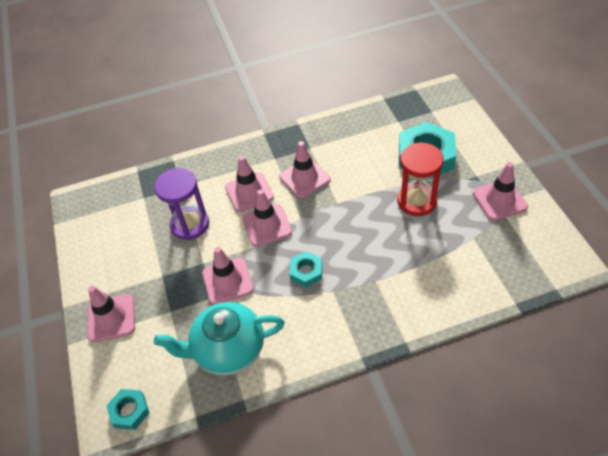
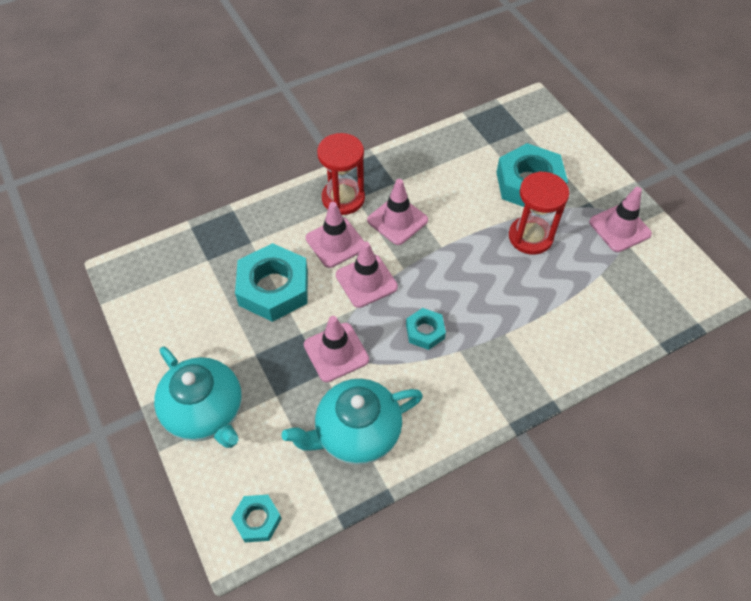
camera: 15 degrees left, 5 degrees up
(111, 318) = (206, 412): pink traffic cone -> turquoise teapot
(190, 224) = (273, 288): purple hourglass -> turquoise nut
(264, 157) = (343, 198): none -> red hourglass

